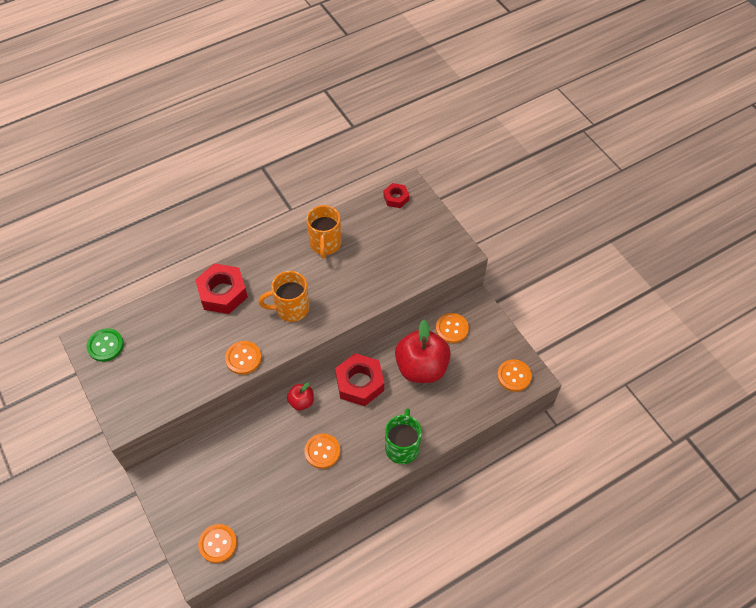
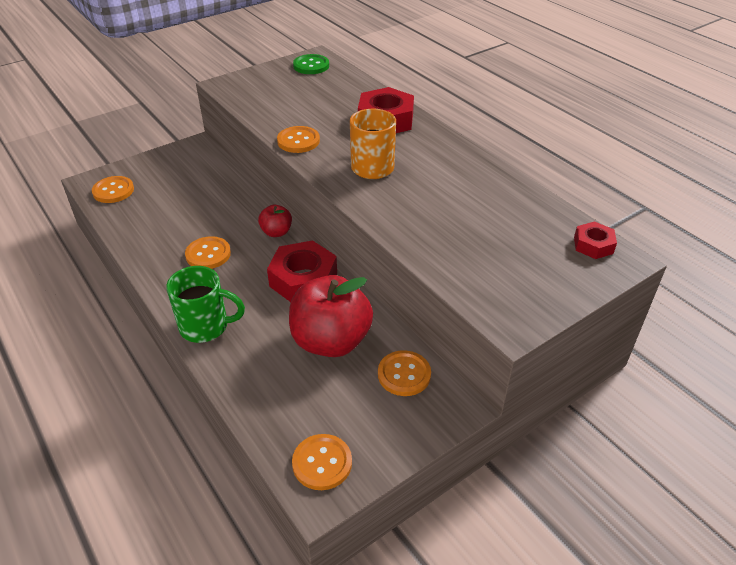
camera: 85 degrees right, 15 degrees down
(325, 244) = (480, 185): orange mug -> none

